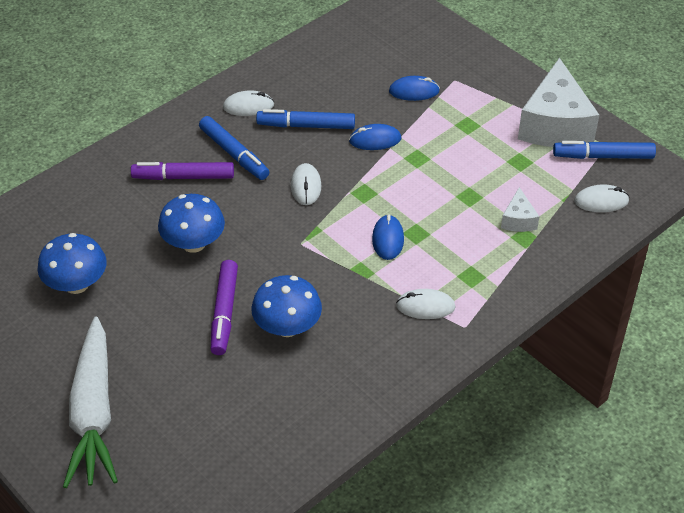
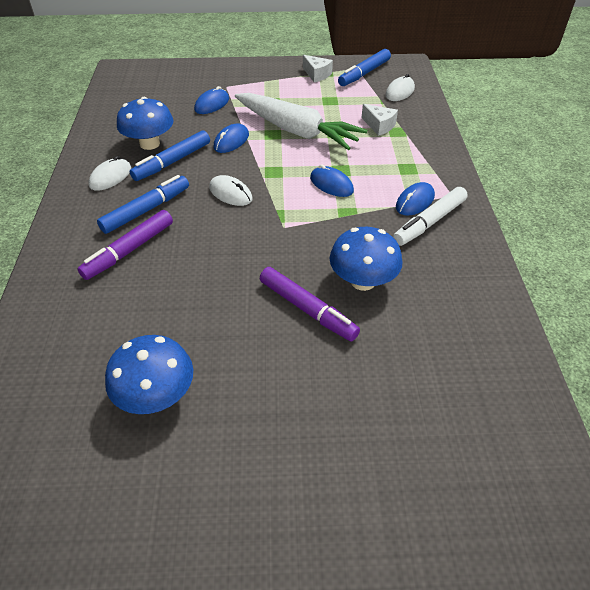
camera: 50 degrees left, 0 degrees up
(94, 413) = (337, 480): white carrot -> white carrot (296, 131)
(193, 243) = (209, 285): blue mushroom -> blue mushroom (149, 144)
(234, 154) = (146, 210): blue marker -> blue marker turned 45 degrees counterclockwise
(407, 331) = (429, 222): none -> white marker
(425, 306) = (415, 202): white mouse -> blue mouse
(555, 125) = (317, 75): white cheese -> white cheese, size x0.45

